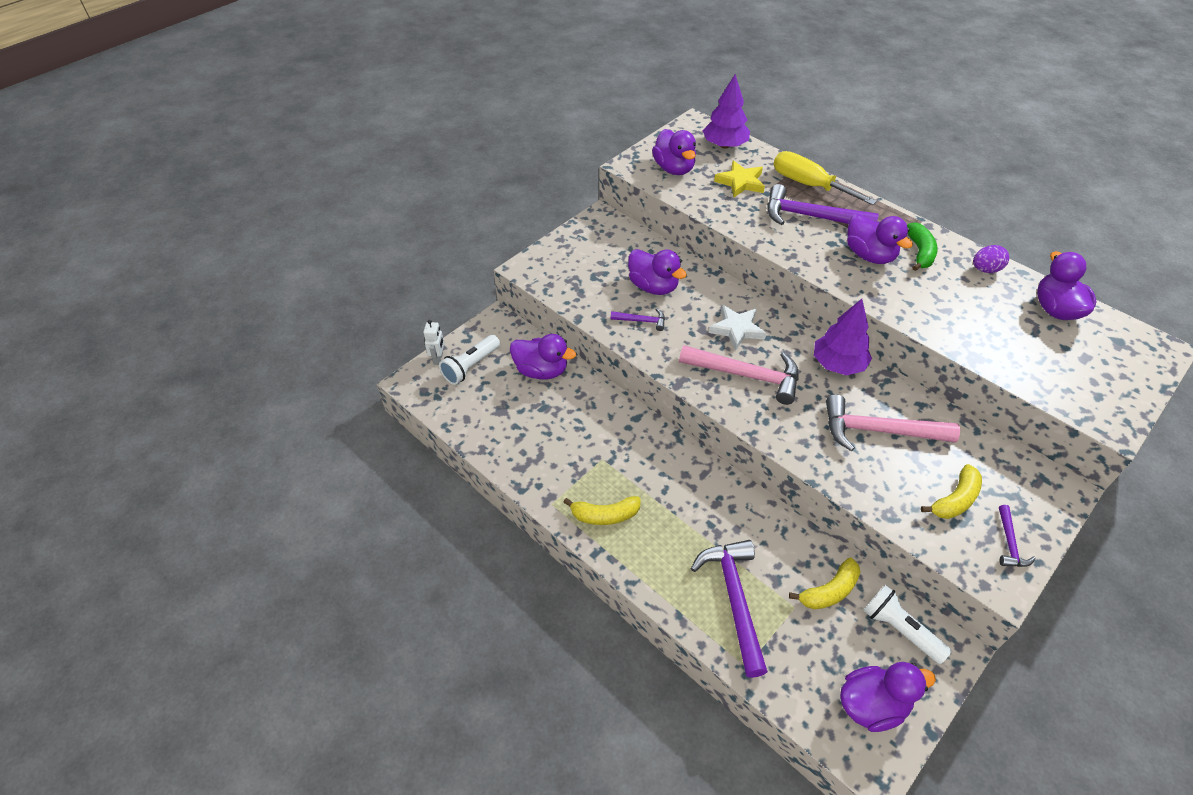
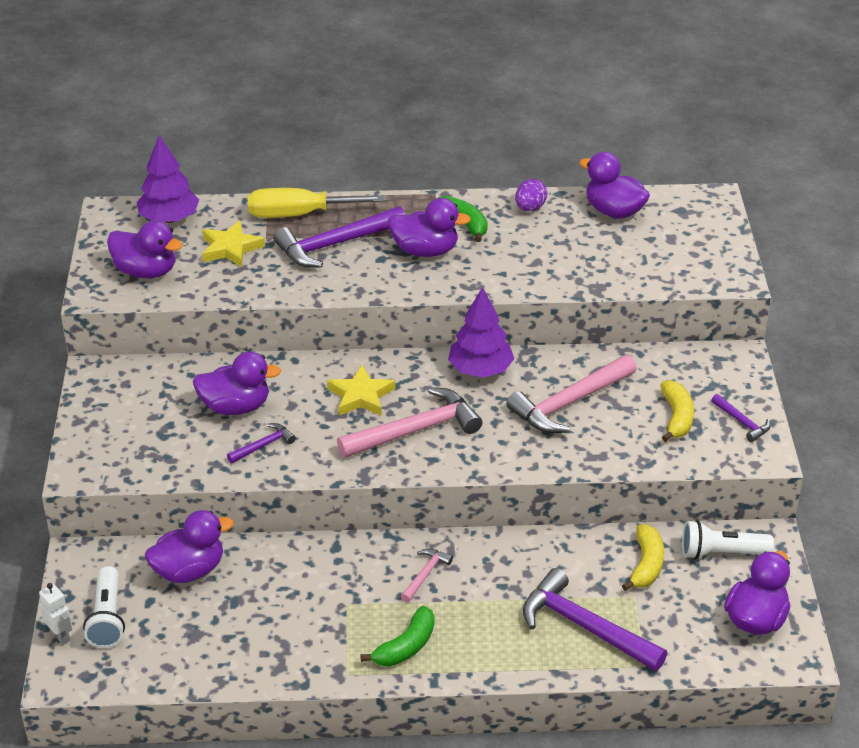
camera: 45 degrees left, 10 degrees down
(605, 515) = (406, 646): yellow banana -> green banana
(669, 477) = (425, 574): none -> pink hammer
(736, 329) = (361, 396): white star -> yellow star

